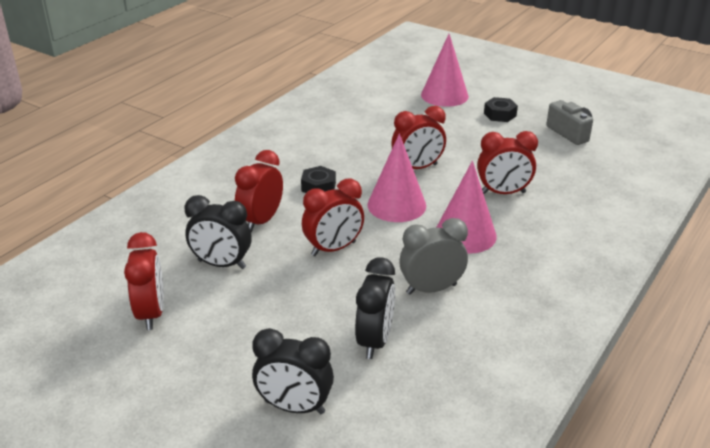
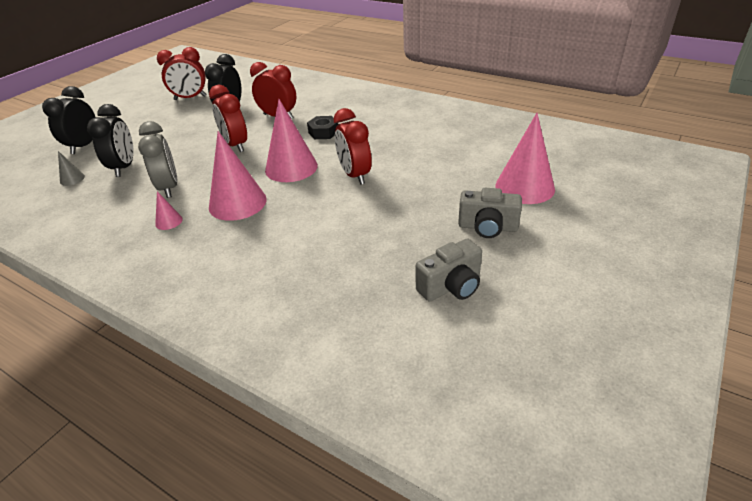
camera: 90 degrees right, 5 degrees up
(375, 341) = (124, 167): black clock -> black clock turned 105 degrees counterclockwise
(400, 390) = (72, 179): none -> grey cone
(500, 114) = (487, 227): black nut -> grey camera
(500, 277) = (169, 221): none -> pink cone
(503, 193) = (305, 226): red clock -> none

